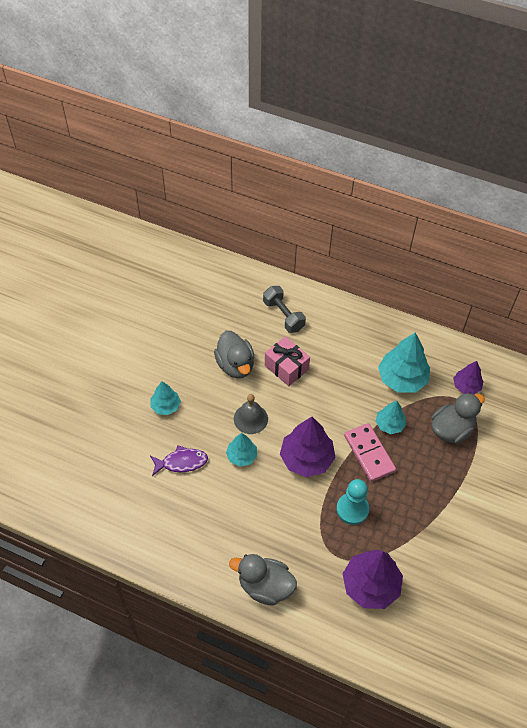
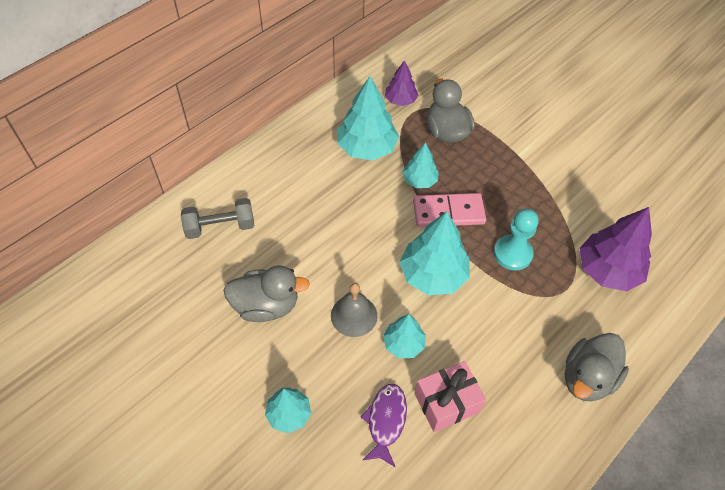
camera: 70 degrees left, 0 degrees up
(286, 367) = (298, 250): pink gift -> pink gift (447, 402)
(306, 458) = (433, 275): purple tree -> turquoise tree

